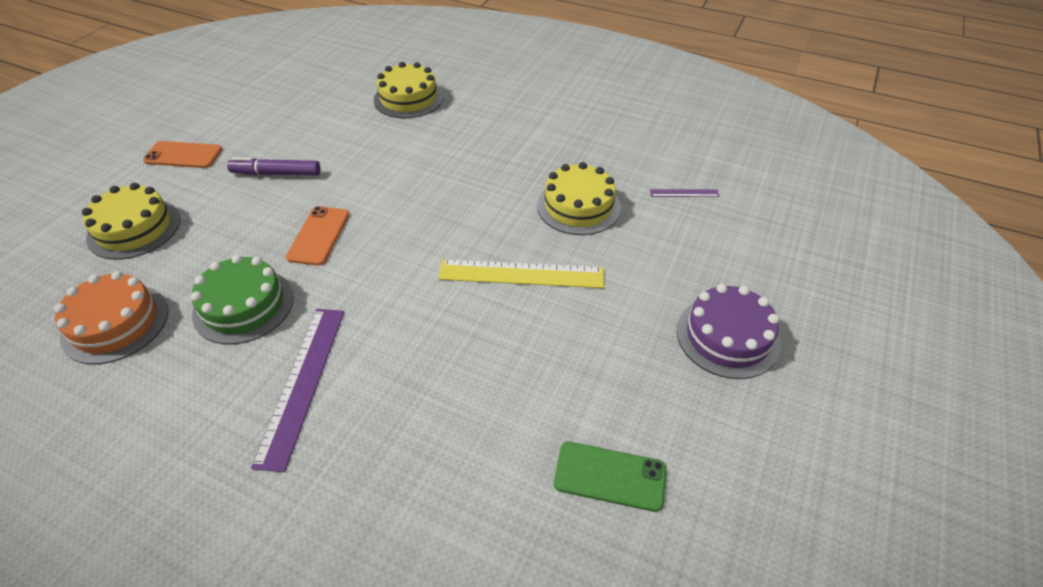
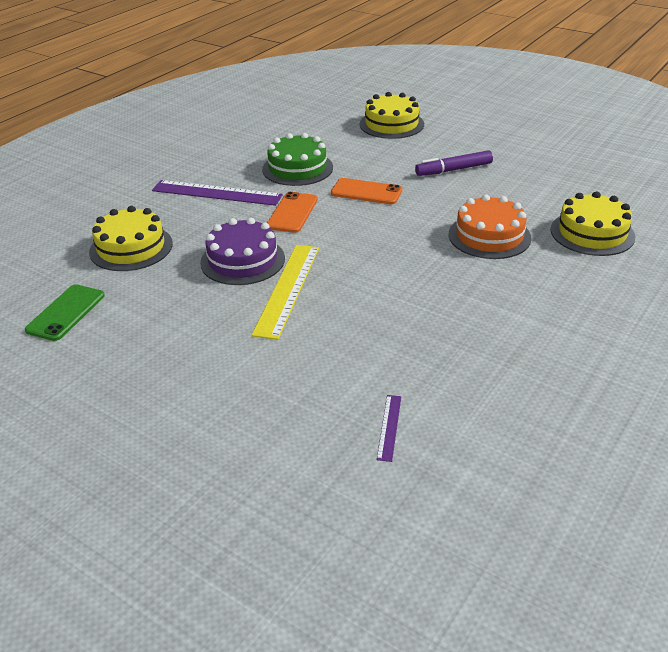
camera: 100 degrees right, 10 degrees down
(115, 323) = (297, 130): orange cake -> orange cake (489, 236)
(183, 155) = (483, 130): orange phone -> orange phone (292, 213)
(277, 173) = (454, 170): purple marker -> purple marker turned 120 degrees counterclockwise
(578, 206) = (379, 335): yellow cake -> yellow cake (131, 248)
(727, 336) = (155, 408): purple cake -> purple cake (242, 260)

